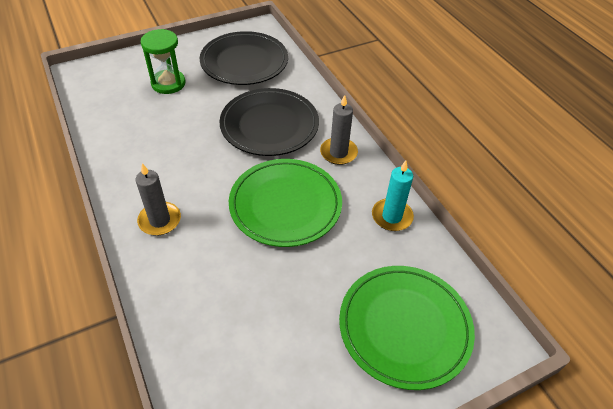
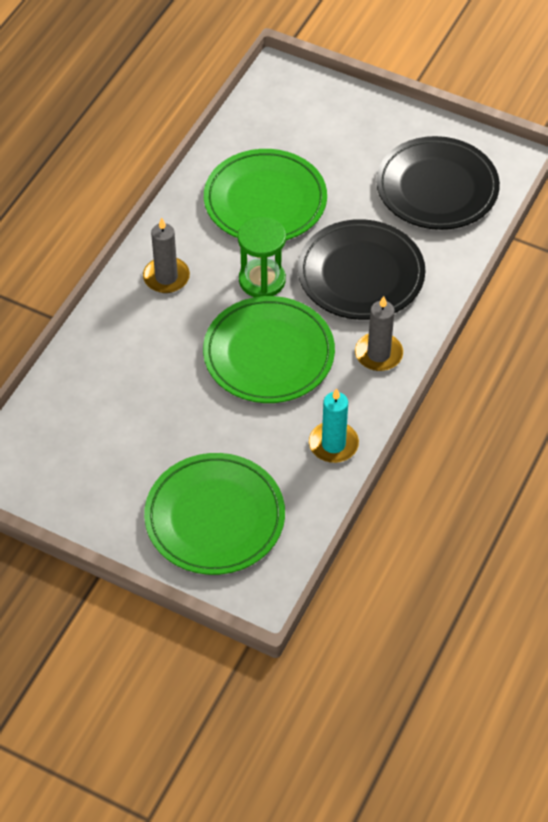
camera: 55 degrees right, 5 degrees up
(162, 133) = (265, 201): none -> green plate
(168, 83) = (336, 153): green hourglass -> green hourglass (262, 280)

